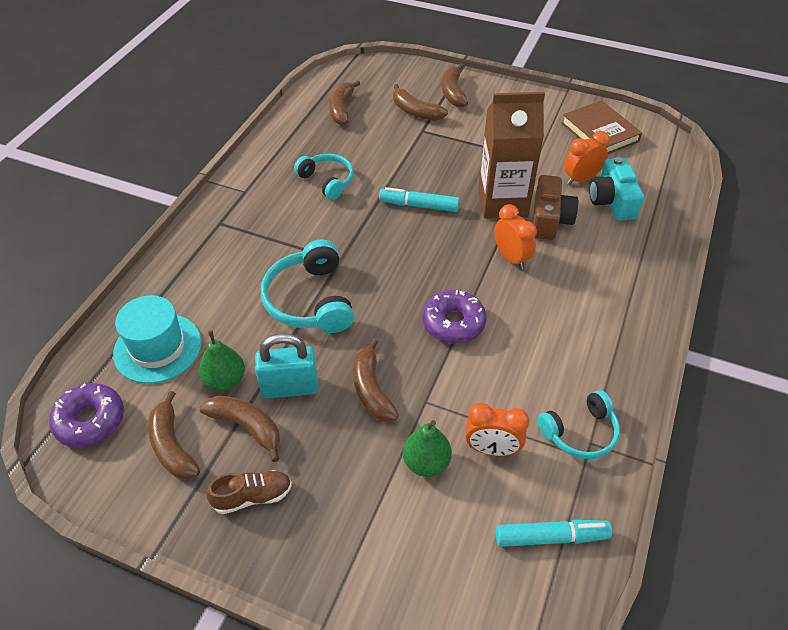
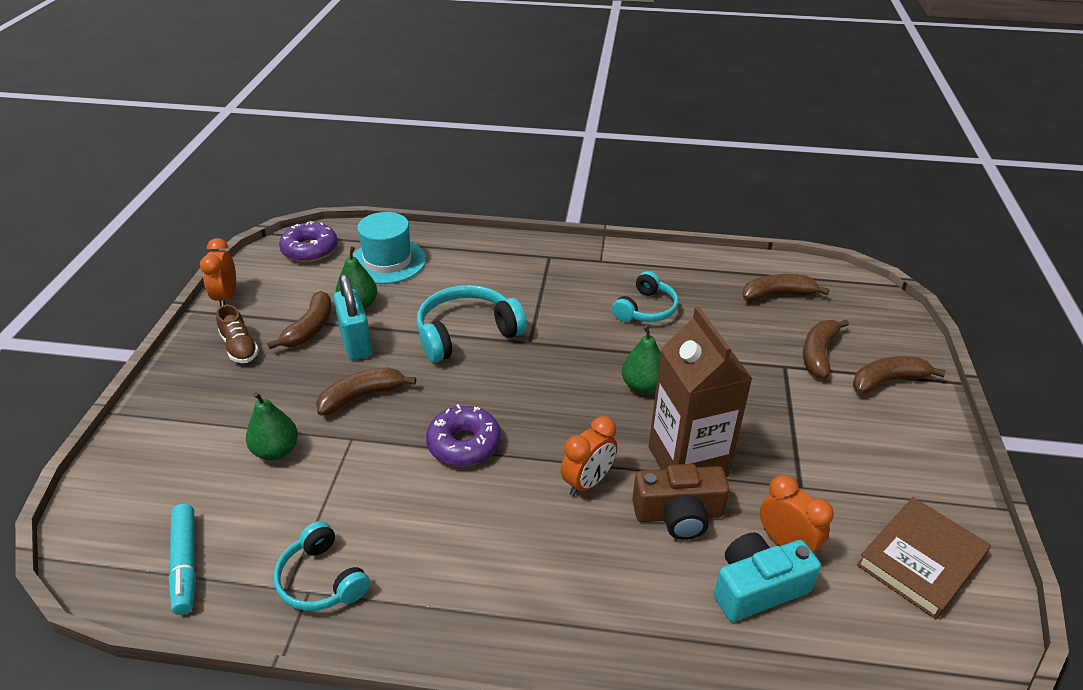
camera: 75 degrees right, 10 degrees down
(172, 445) = (289, 294): brown banana -> none
(419, 205) = (642, 386): turquoise marker -> green pear
(492, 449) = (294, 500): orange clock -> orange clock (226, 298)

